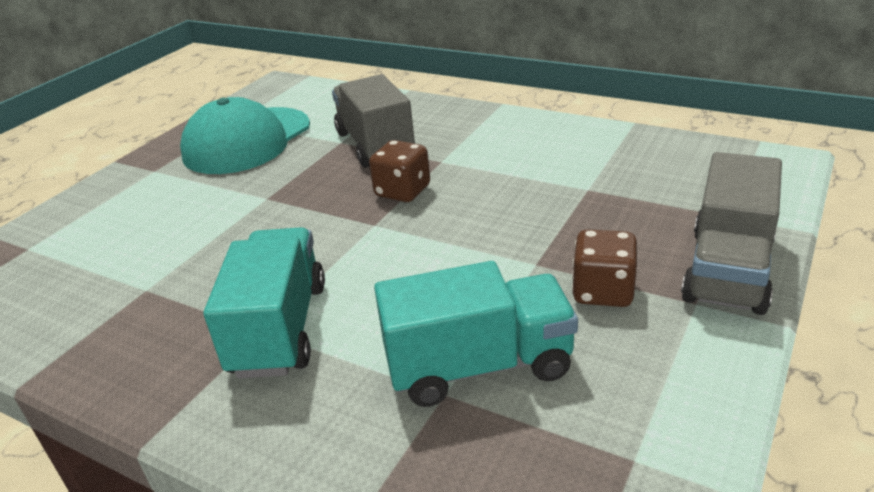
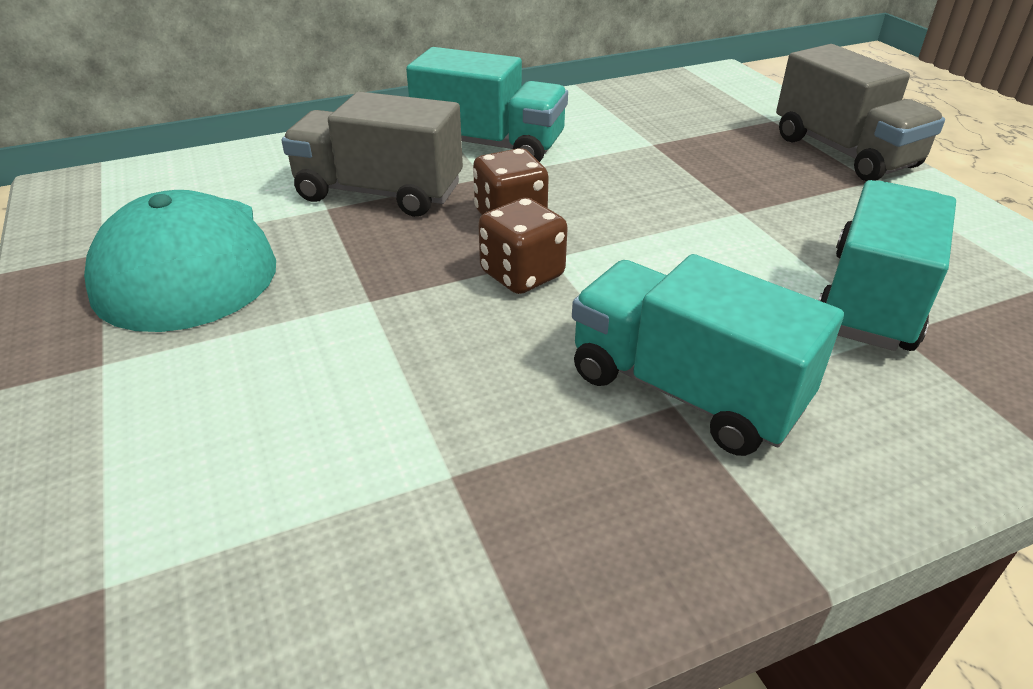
camera: 55 degrees left, 5 degrees up
(484, 142) = (489, 145): none -> turquoise truck
(603, 292) = (819, 204): brown dice -> brown dice (522, 274)

